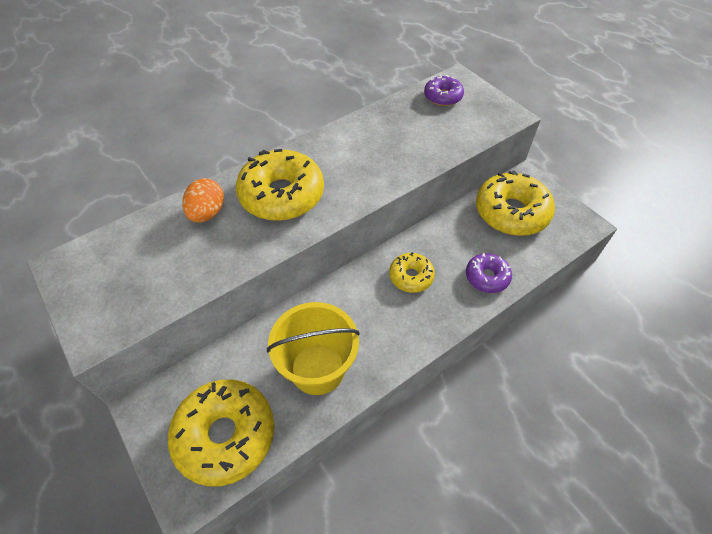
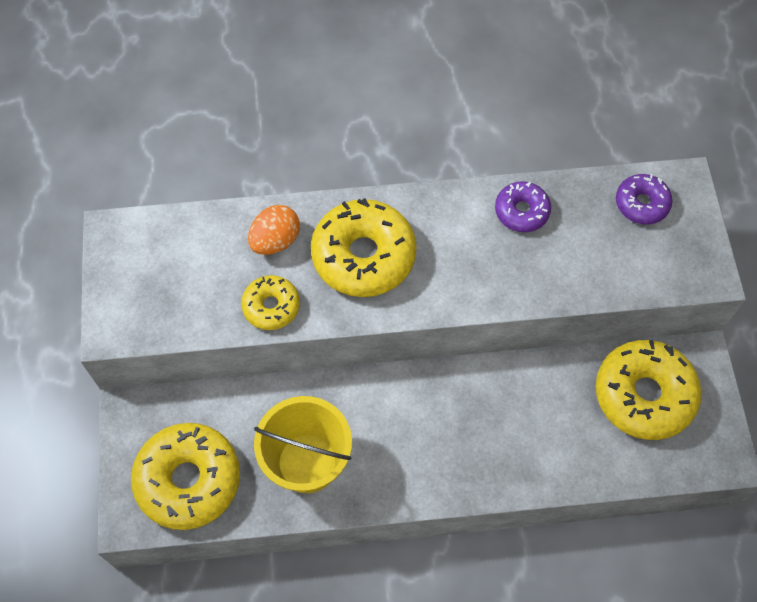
camera: 30 degrees right, 10 degrees up
(411, 276) = (466, 413): yellow donut -> yellow donut (271, 306)
(487, 277) = (552, 460): purple donut -> purple donut (521, 211)

